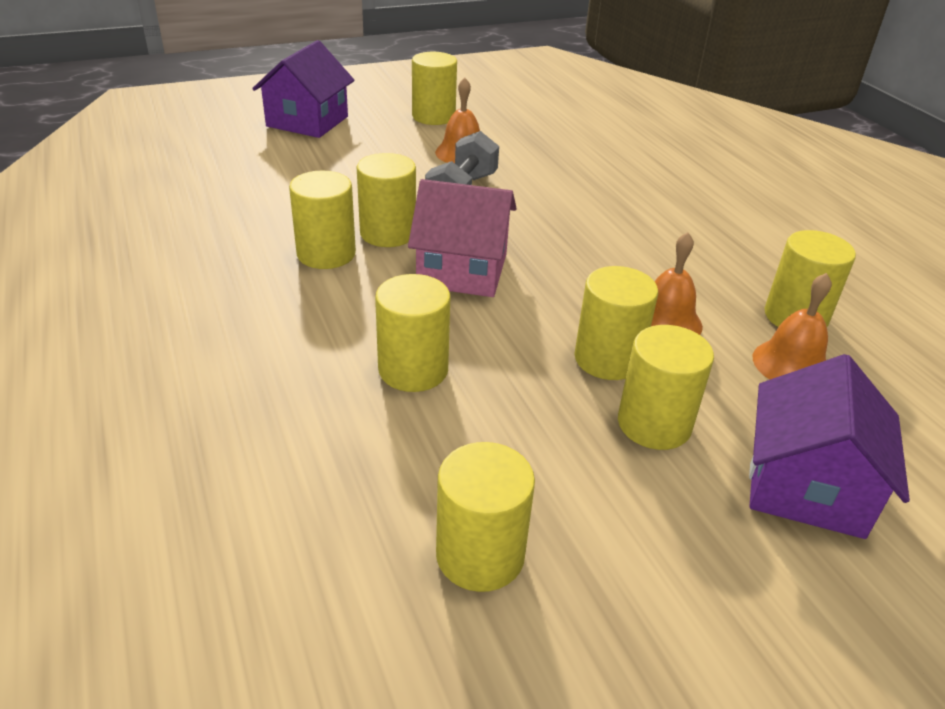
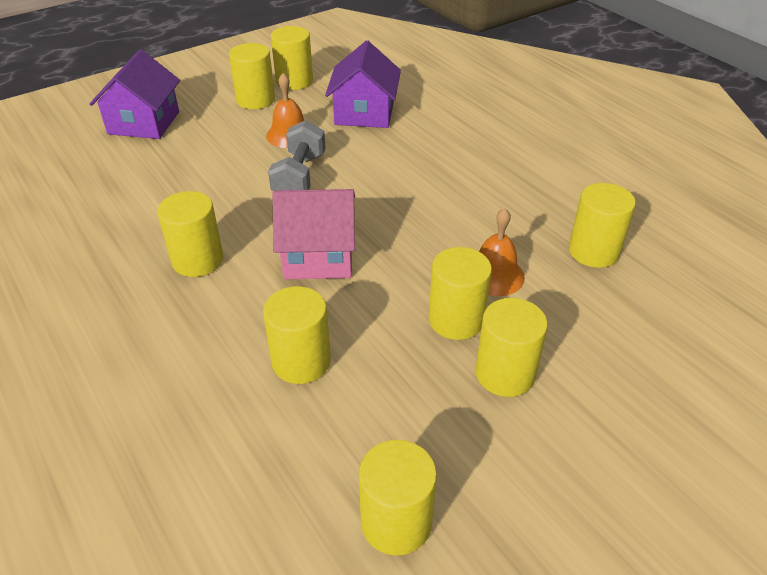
camera: 10 degrees left, 5 degrees up
(388, 233) = (246, 229): yellow cylinder -> yellow cylinder (294, 81)
(791, 364) = (598, 297): orange bell -> none
(806, 486) = (629, 405): purple house -> purple house (364, 113)

